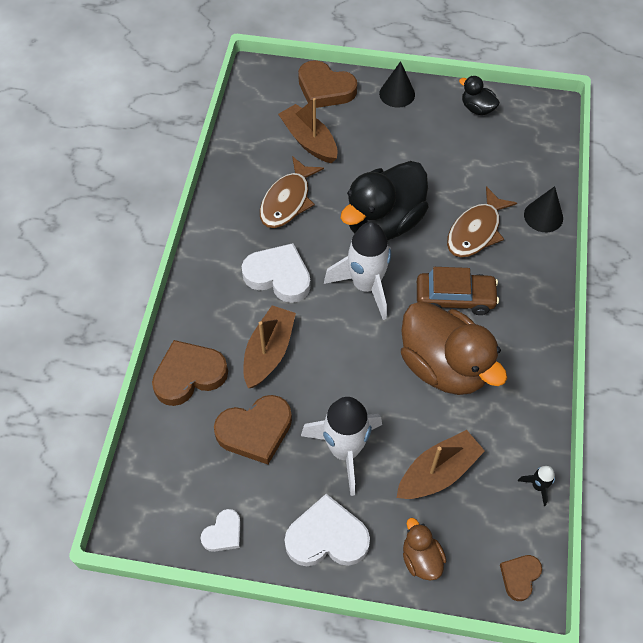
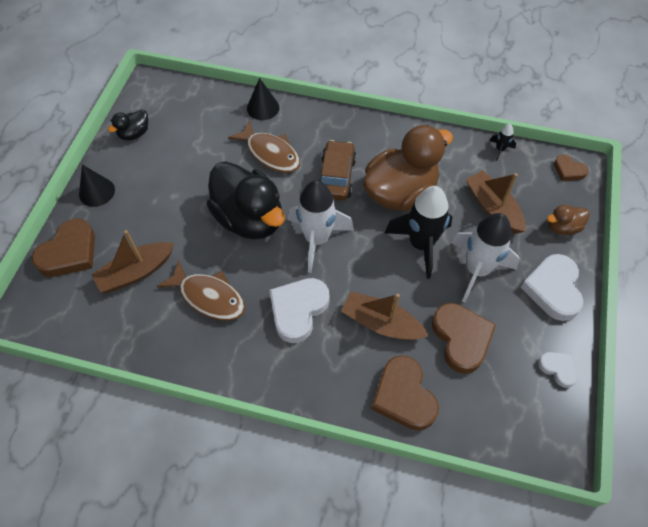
camera: 85 degrees left, 0 degrees up
(372, 389) = (421, 244): none -> black rocket

